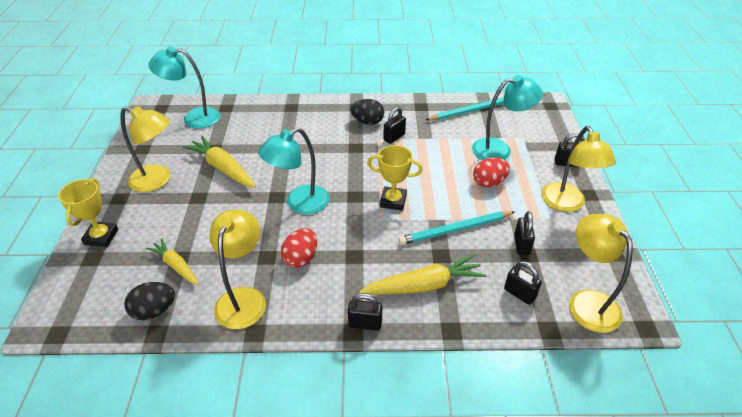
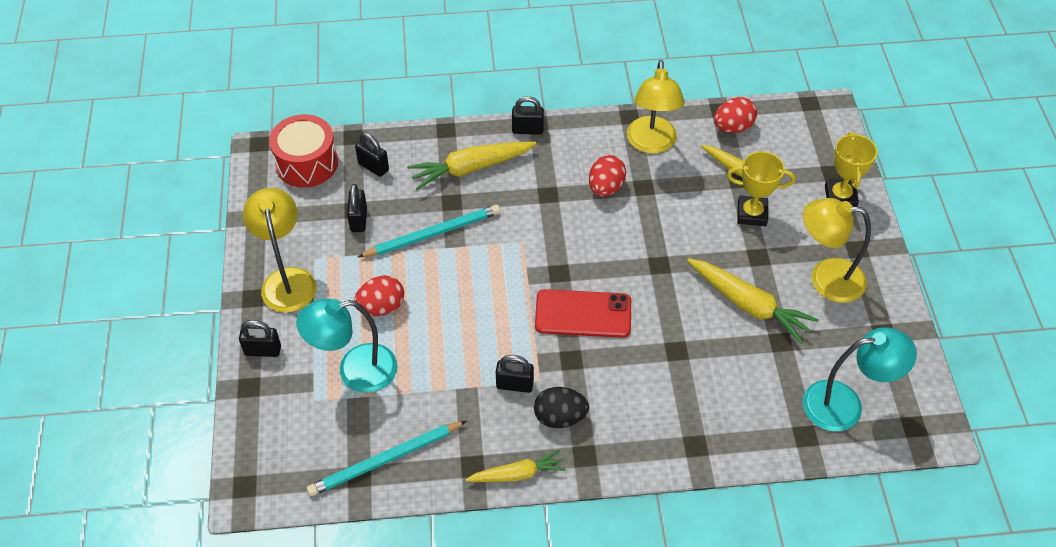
camera: 175 degrees right, 10 degrees up
(154, 311) = (733, 127): black egg -> red egg
(299, 203) = (627, 256): turquoise lamp -> none
(342, 170) = (583, 314): none -> red phone
(393, 201) = (509, 268): yellow trophy -> yellow trophy (752, 214)
(394, 137) = (514, 384): black padlock -> black padlock turned 60 degrees clockwise
(395, 102) = (517, 474): none -> yellow carrot
(587, 302) = (307, 163): yellow lamp -> red drum

